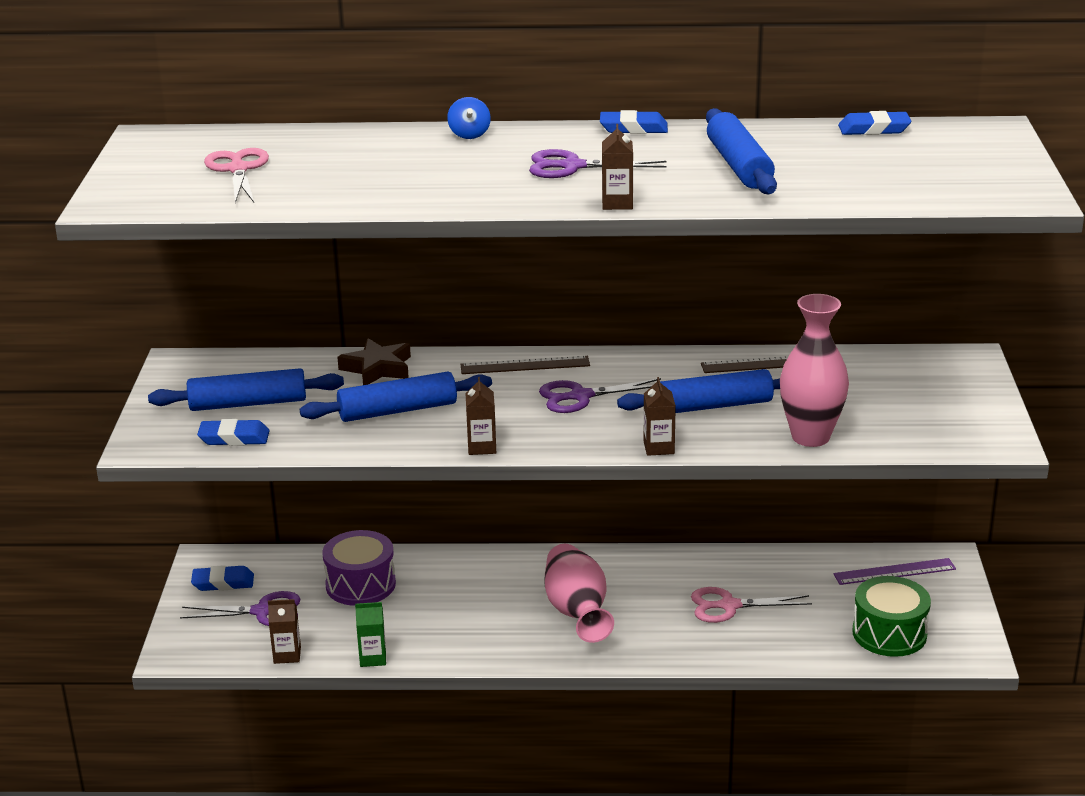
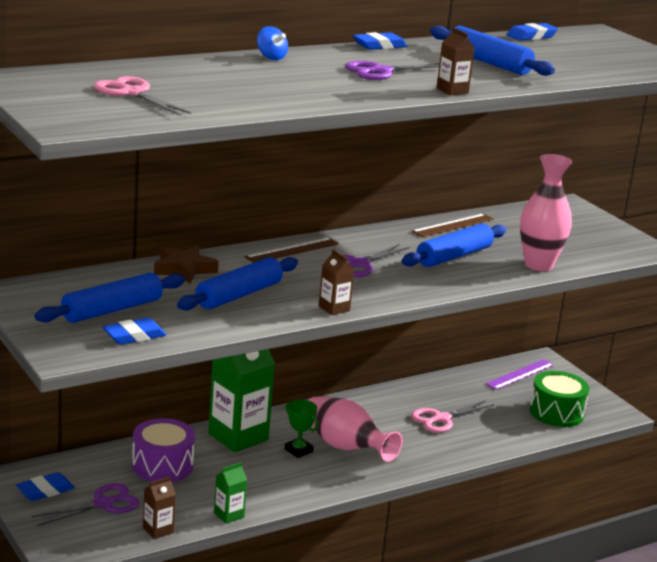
camera: 35 degrees left, 5 degrees down
(471, 571) = (238, 437): none -> green carton
(521, 603) = (298, 450): none -> green trophy
(658, 447) = (454, 288): brown carton -> none

